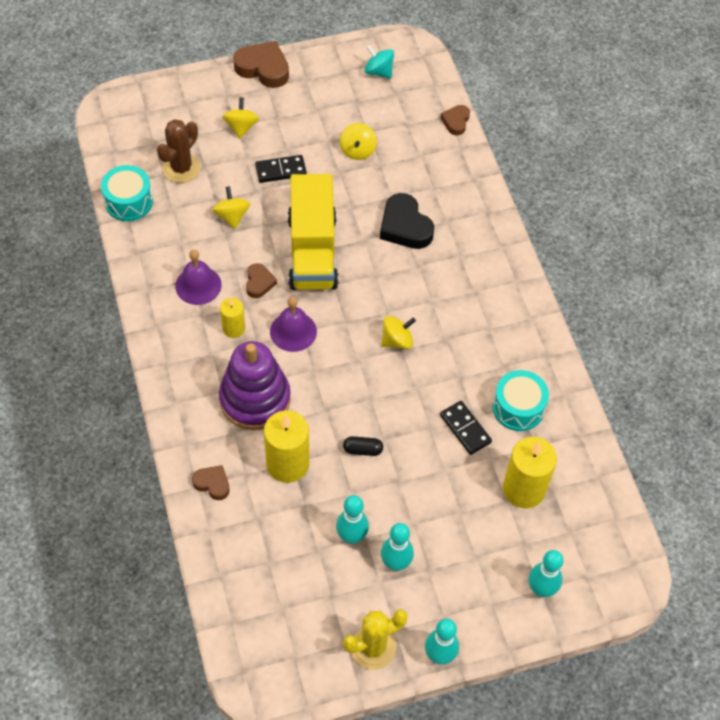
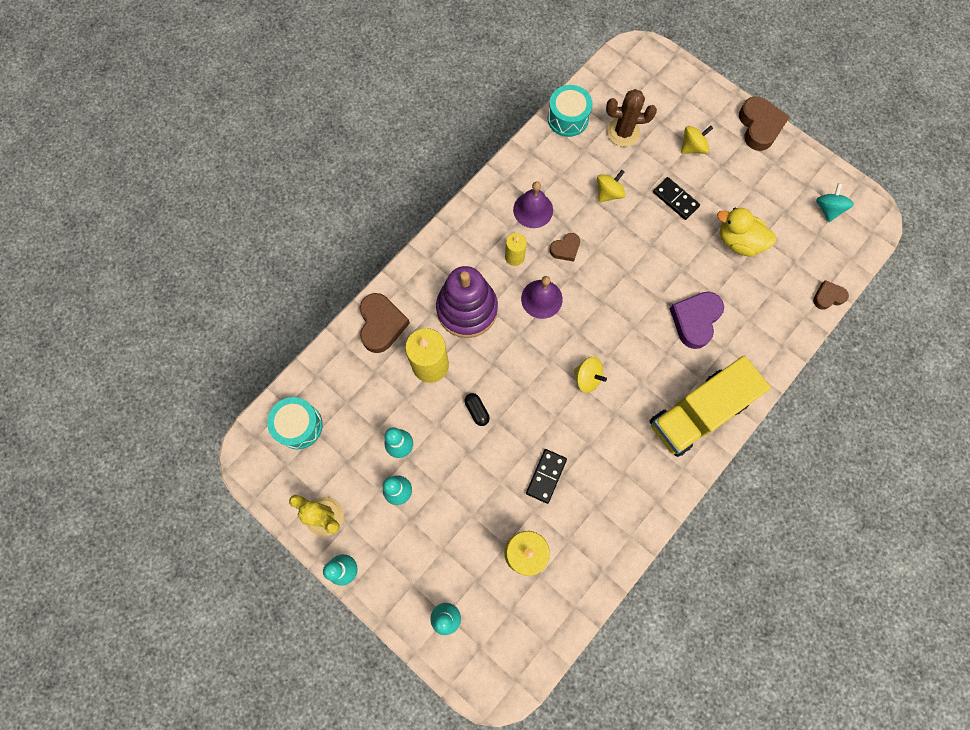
camera: 60 degrees right, 15 degrees up
(212, 484) = (381, 324): brown heart -> brown heart, size x1.76
(312, 251) = (620, 268): yellow truck -> yellow truck (698, 413)
(357, 150) = (738, 241): yellow spinning top -> yellow duck
(405, 226) = (695, 320): black heart -> purple heart
(518, 408) = (593, 506): turquoise drum -> turquoise drum (299, 426)

